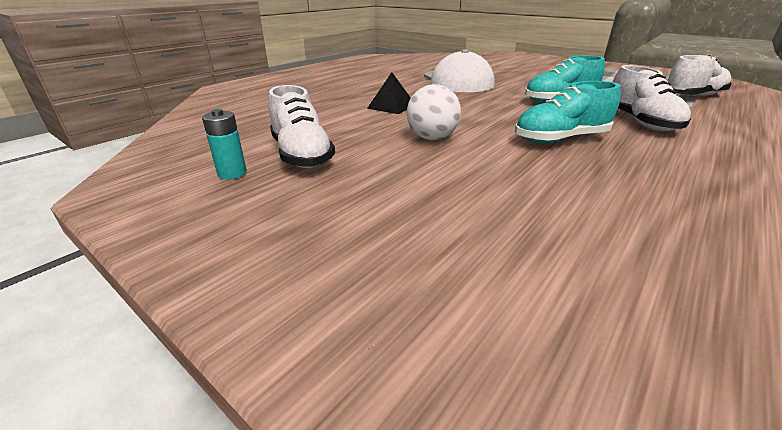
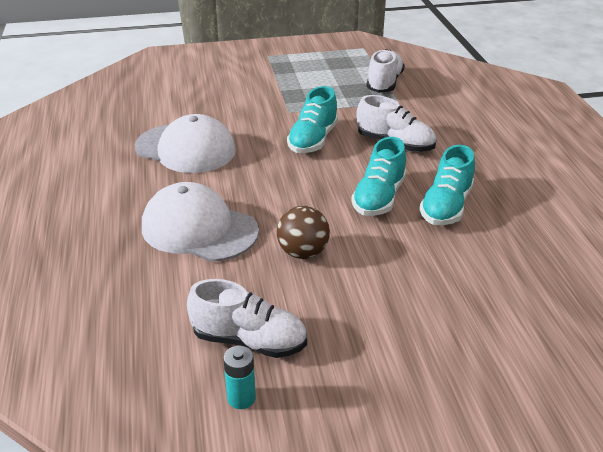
camera: 50 degrees left, 5 degrees up
(391, 106) = (199, 229): black pyramid -> white cap
(432, 138) = (303, 252): white ball -> brown ball
(629, 168) = (446, 206): none -> turquoise shoe

